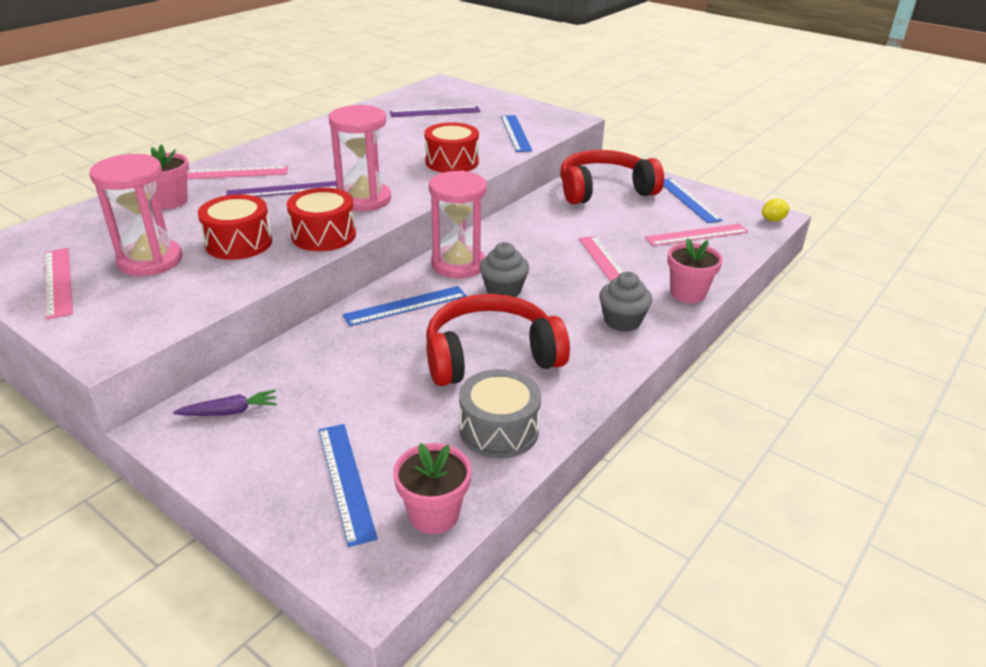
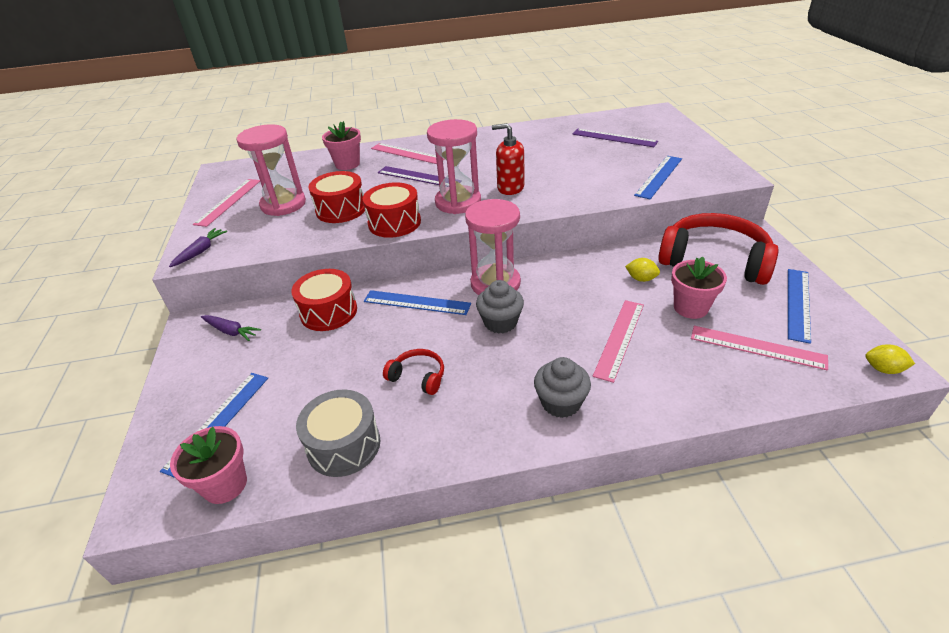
camera: 45 degrees right, 5 degrees up
(113, 338) = (200, 251): none -> purple carrot
(398, 174) = (510, 188): none -> red soap dispenser
(452, 162) = (566, 189): red drum -> red drum (328, 312)
(490, 356) = (418, 377): red headphones -> red headphones, size x0.46
(570, 220) = (641, 279): none -> yellow lemon
(688, 293) = (662, 407): pink flower pot -> pink flower pot (690, 308)

